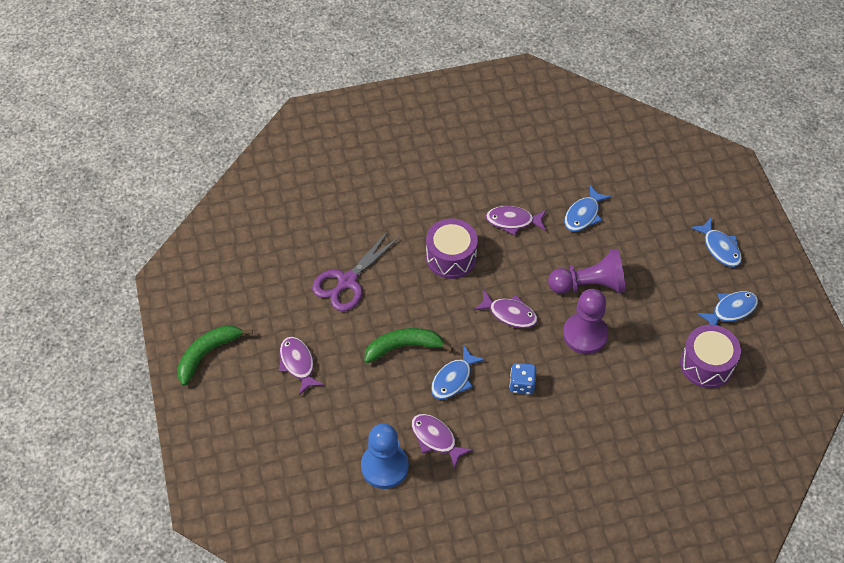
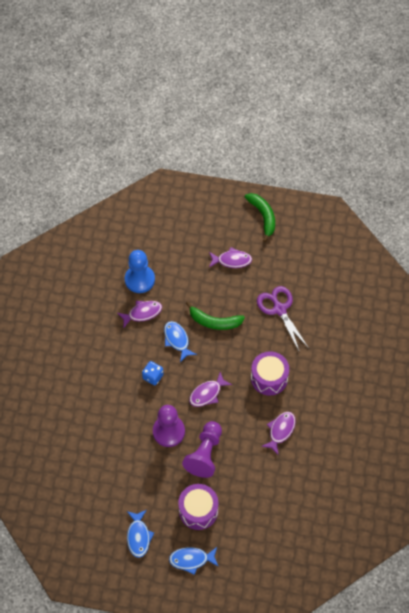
camera: 115 degrees right, 5 degrees up
(403, 347) = (214, 322): green banana -> green banana turned 90 degrees clockwise
(583, 215) = (264, 480): blue fish -> none
(706, 364) = (108, 496): purple drum -> purple drum (198, 510)

